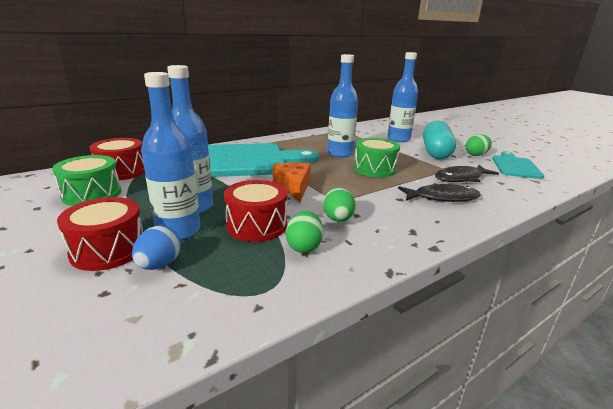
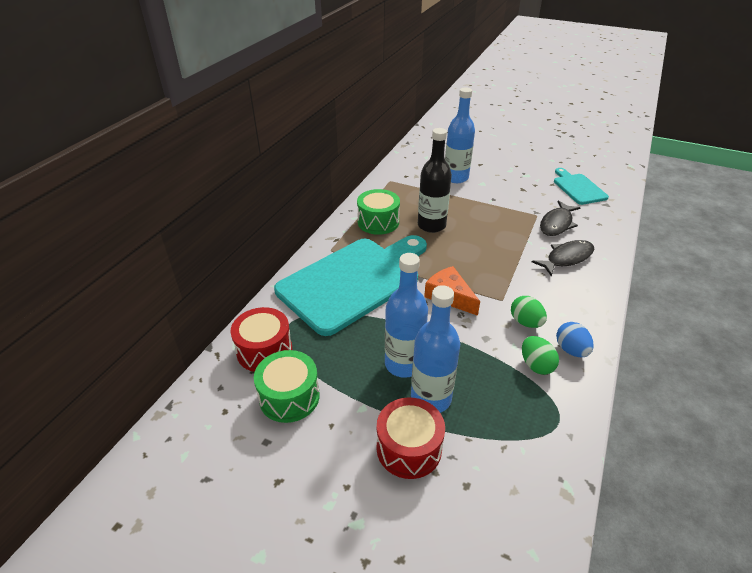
camera: 30 degrees left, 15 degrees up
(159, 265) = (466, 439): blue egg -> blue egg (571, 350)
(257, 225) = (479, 360): red drum -> none
(340, 153) = (431, 225): blue bottle -> black bottle
(374, 169) = (484, 239): green drum -> green drum (378, 222)
(435, 152) = (505, 189): turquoise capsule -> none
(476, 155) = (538, 181): green egg -> none

